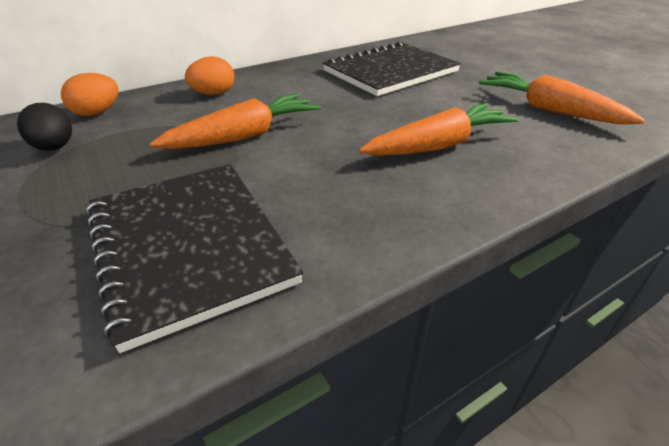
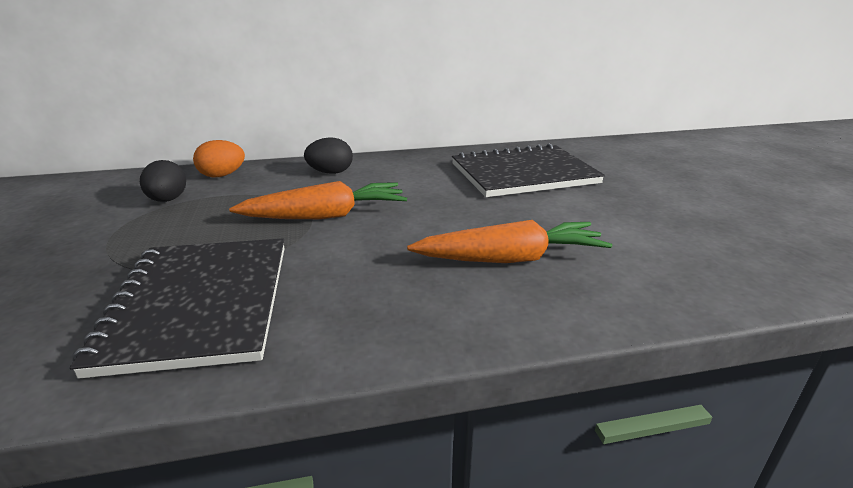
camera: 20 degrees right, 10 degrees down
(213, 94) = (330, 172): orange egg -> black egg
(548, 110) = (679, 242): orange carrot -> none

